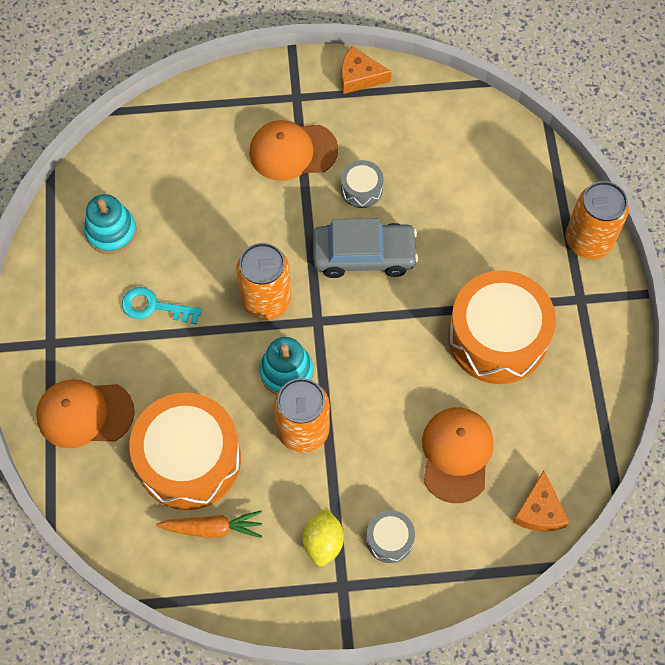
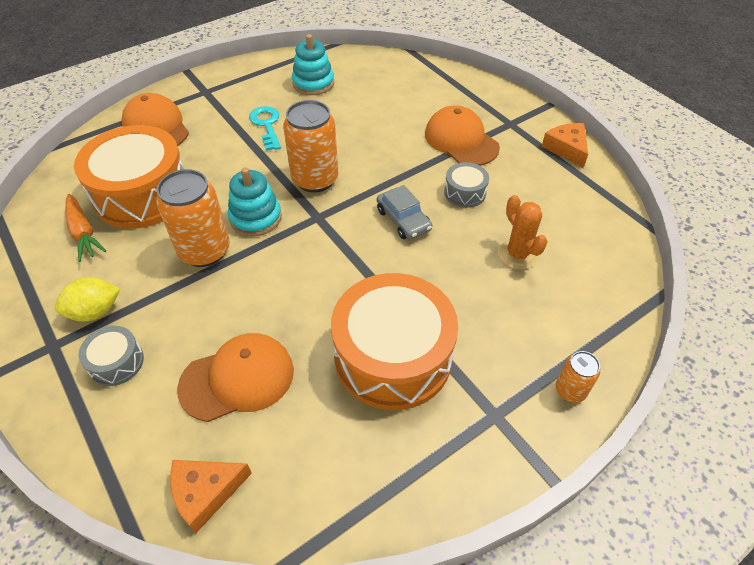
camera: 60 degrees right, 15 degrees down
(364, 255) = (403, 220): grey car -> grey car, size x0.62
(453, 194) = (517, 254): none -> orange cactus
(588, 240) = (570, 390): orange can -> orange can, size x0.51

